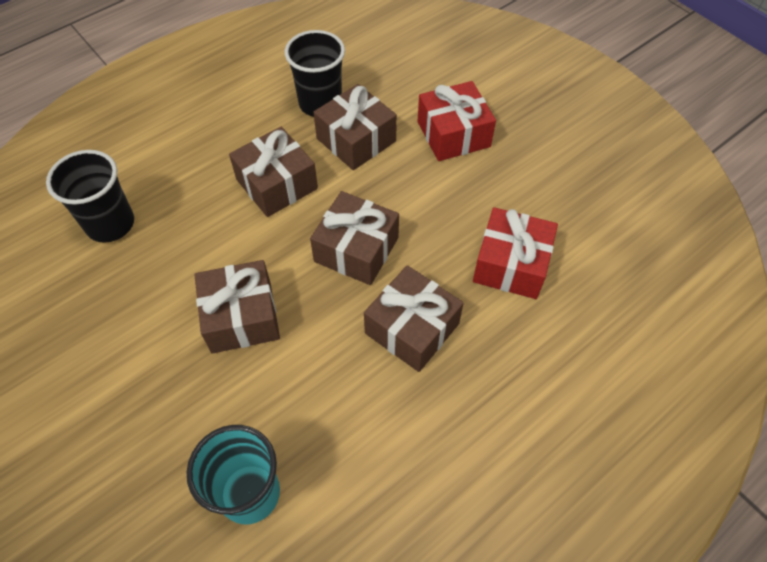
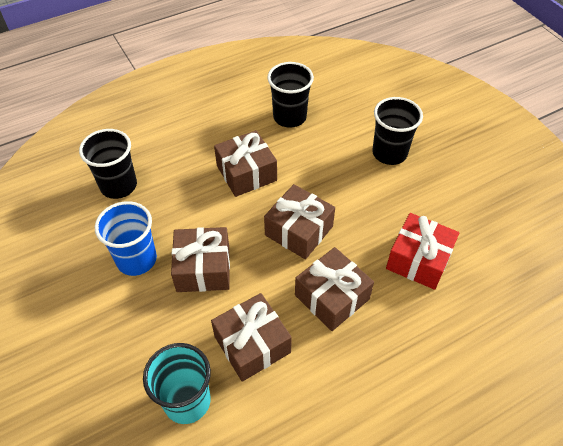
camera: 10 degrees right, 5 degrees down
(151, 319) = (136, 259): none -> blue cup
(356, 140) = (312, 148): brown gift -> brown gift (252, 344)
(453, 134) = (389, 153): red gift -> black cup

